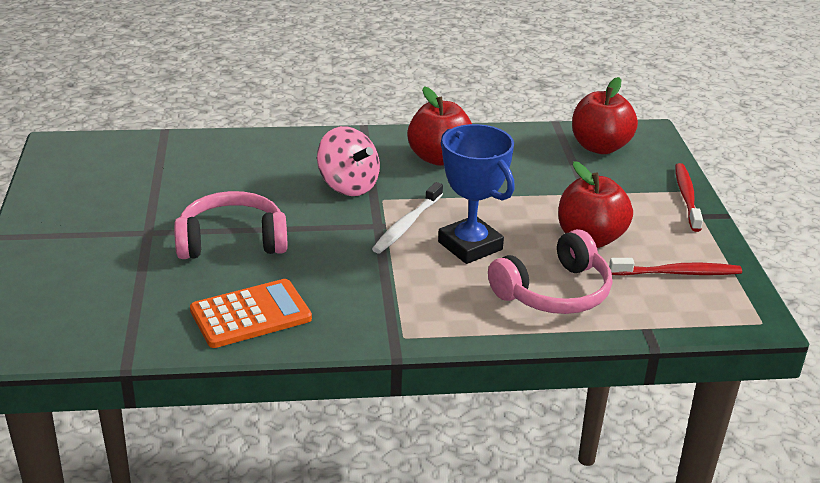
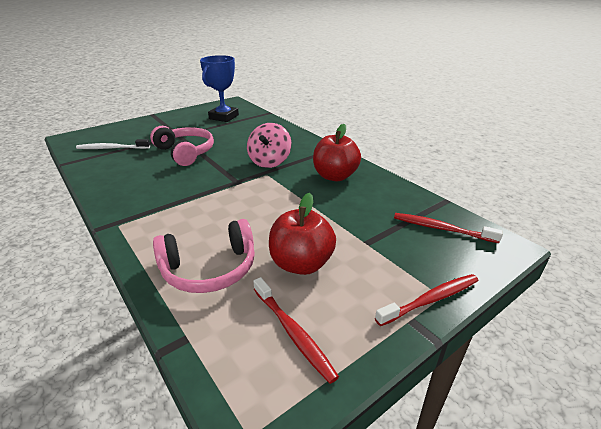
camera: 60 degrees right, 0 degrees up
(251, 315) = (119, 176): orange calculator -> none
(407, 224) = (246, 189): white toothbrush -> white toothbrush (112, 148)
(470, 246) = (241, 216): blue trophy -> blue trophy (224, 117)
(554, 292) = (209, 268): pink headphones -> pink headphones turned 45 degrees counterclockwise
(600, 147) = (442, 229): red apple -> red toothbrush

